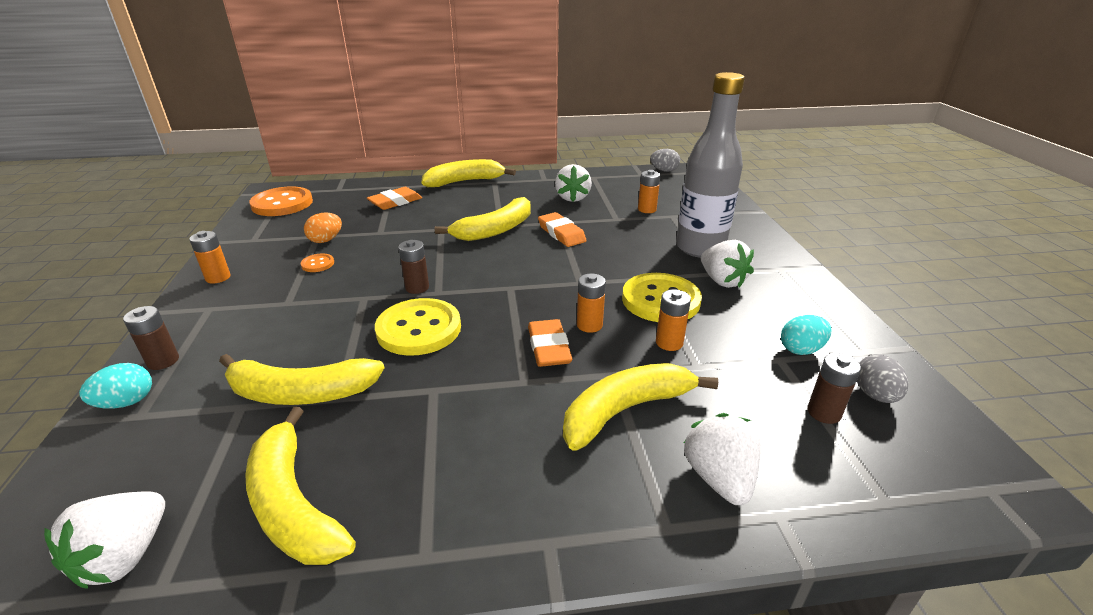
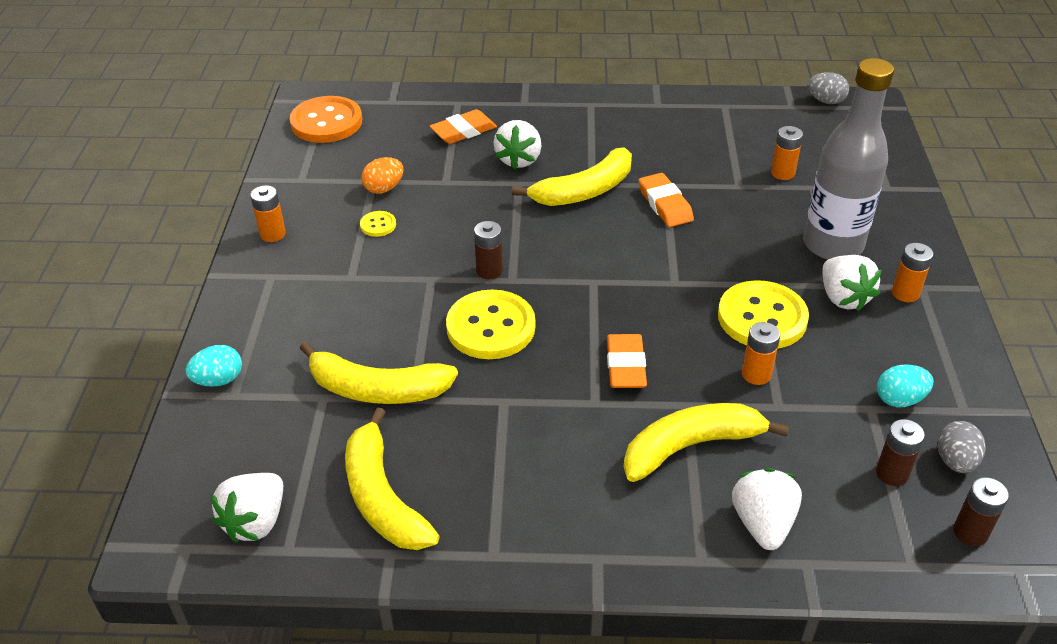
camera: 10 degrees right, 10 degrees up
(163, 361) = (240, 337): brown battery -> brown battery (970, 532)
(318, 264) = (378, 225): orange button -> yellow button
(464, 181) = (552, 100): yellow banana -> none
(572, 198) = (689, 143): white strawberry -> white strawberry (519, 160)
(589, 325) = (674, 342): orange battery -> orange battery (905, 293)

